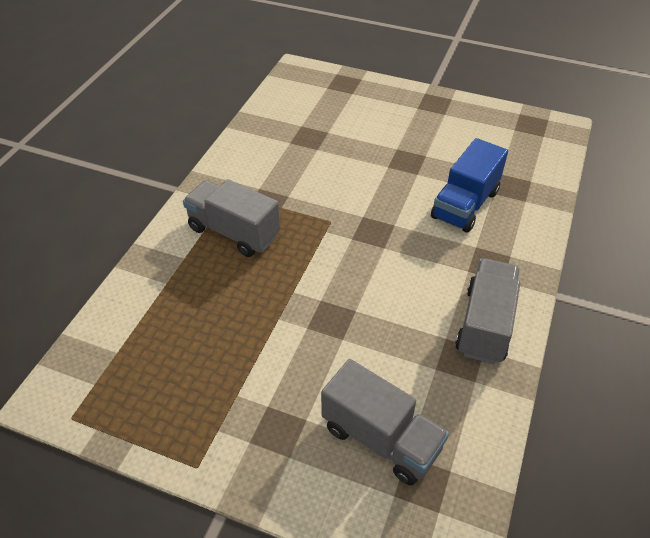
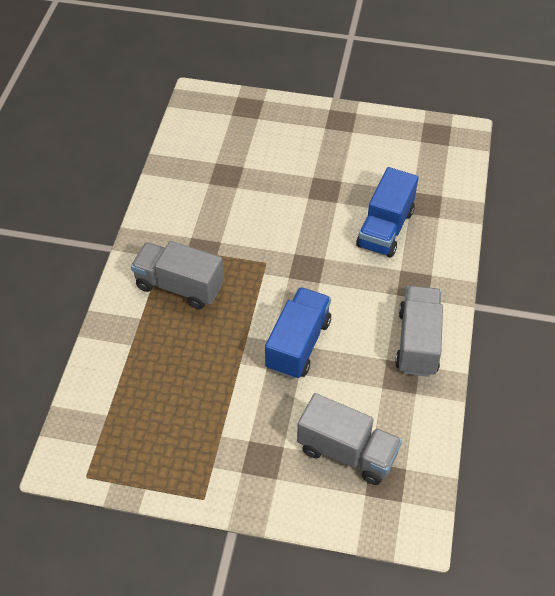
camera: 10 degrees left, 5 degrees up
(347, 308) = (298, 344): none -> blue truck

